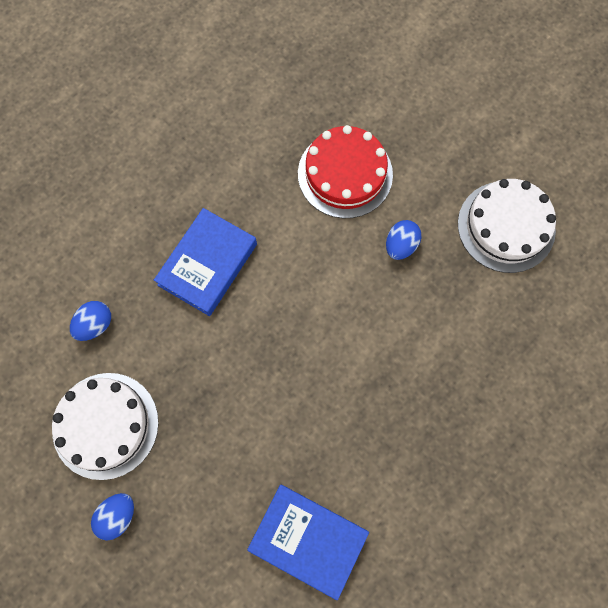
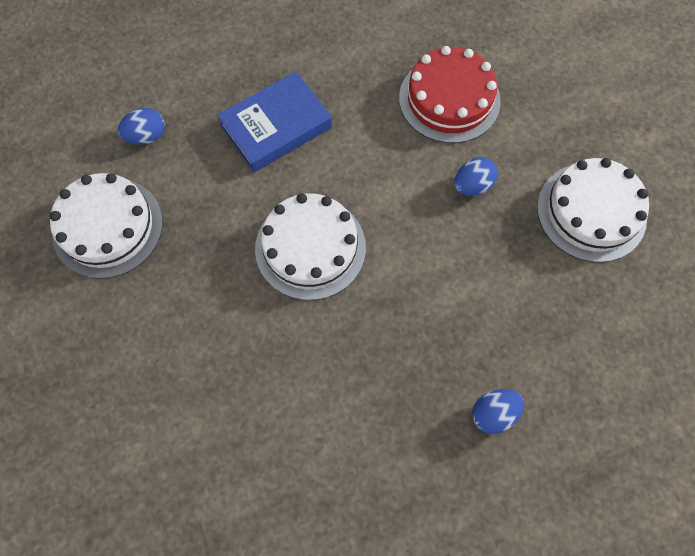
camera: 25 degrees right, 5 degrees down
(118, 515) = (75, 312): blue egg -> blue egg (493, 413)
(292, 362) = (310, 247): none -> white cake
(308, 539) = (239, 420): blue book -> none

